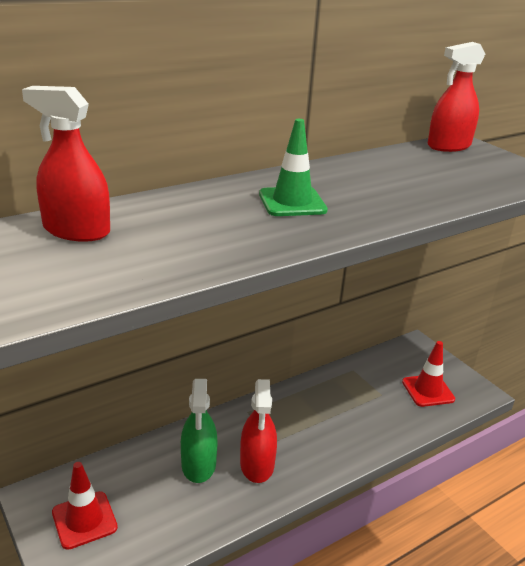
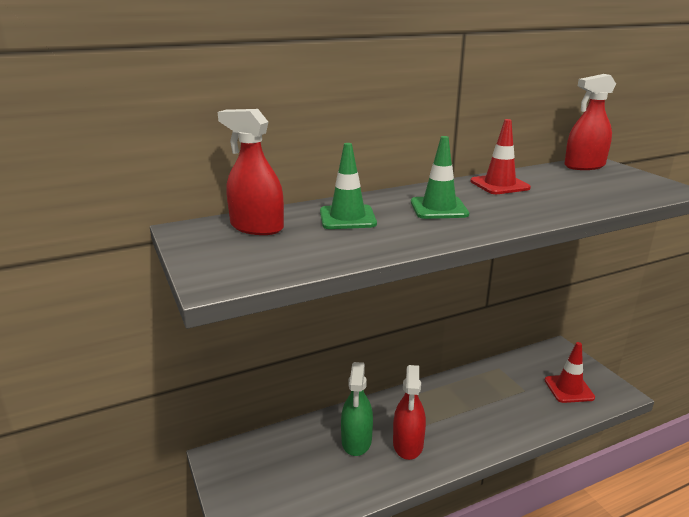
camera: 10 degrees right, 5 degrees down
(84, 520) = (256, 480): red traffic cone -> red traffic cone (499, 185)
(186, 216) = (347, 218): none -> green traffic cone

